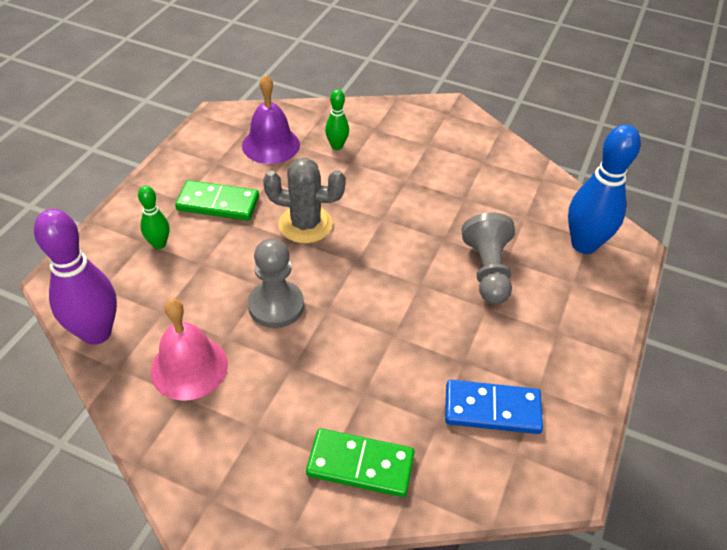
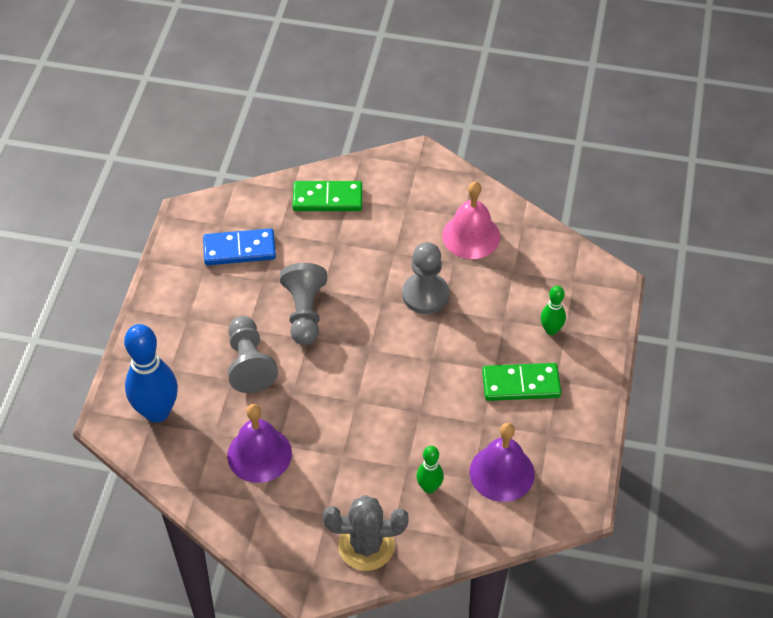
camera: 170 degrees right, 5 degrees up
(96, 333) = (554, 246): purple bowling pin -> none
(305, 224) = (428, 378): grey cactus -> grey cactus (366, 545)
(420, 312) = (304, 313): none -> grey pawn
(483, 194) = (259, 454): none -> purple bell

